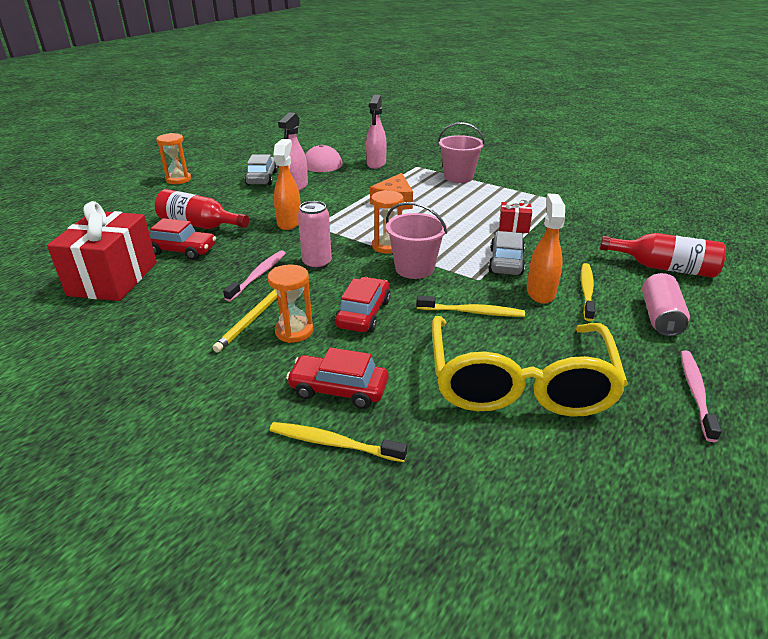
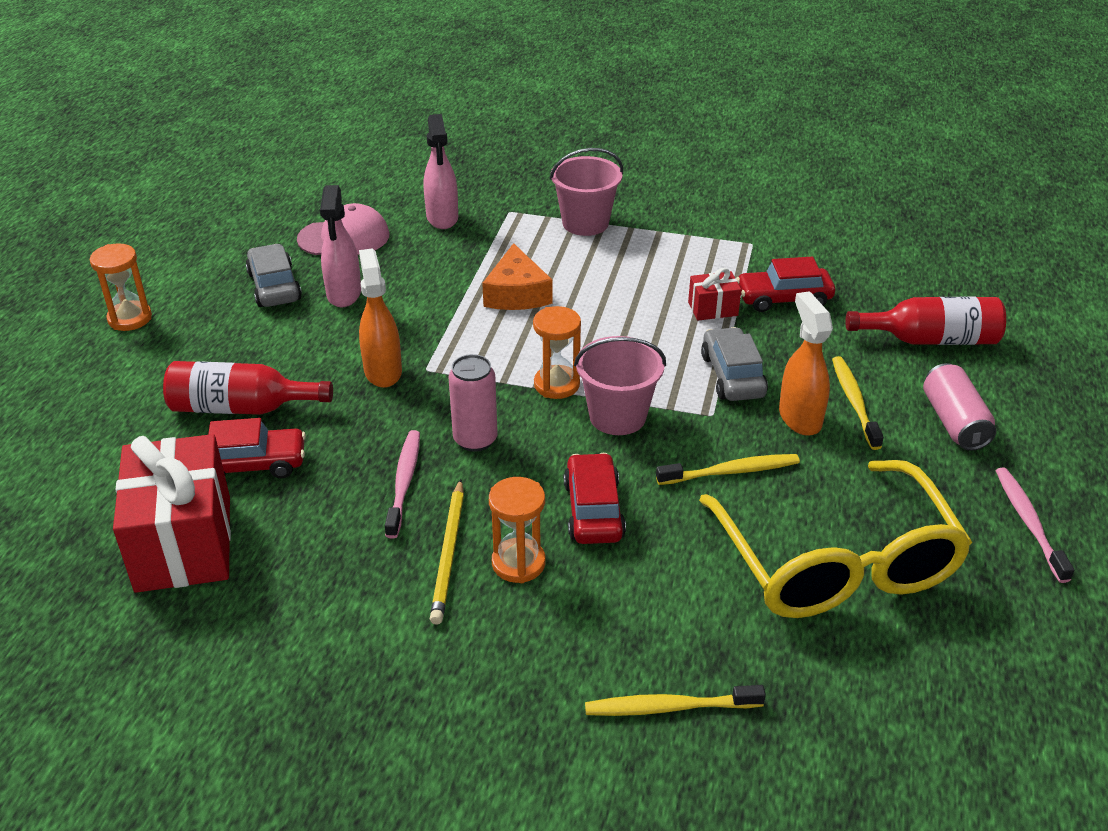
camera: 20 degrees left, 5 degrees up
(338, 389) = (631, 634): red car -> red car (783, 299)

